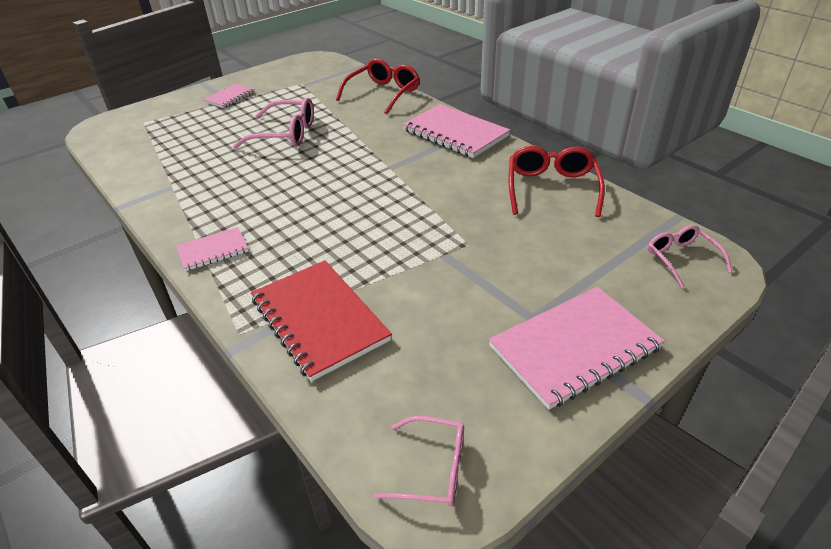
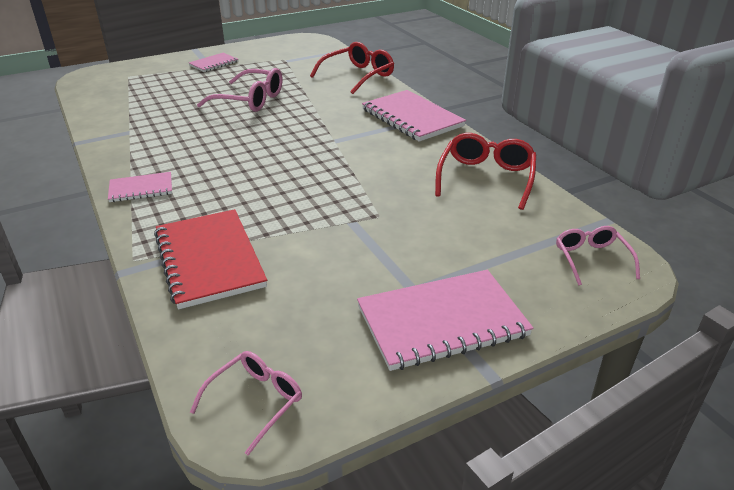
camera: 10 degrees right, 5 degrees down
(432, 469) = (255, 401): pink glasses -> pink glasses turned 75 degrees counterclockwise

